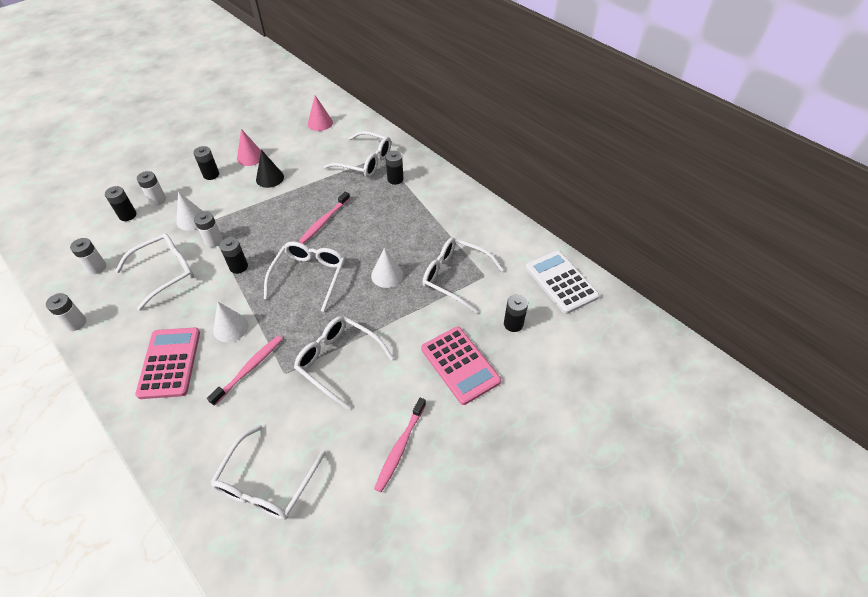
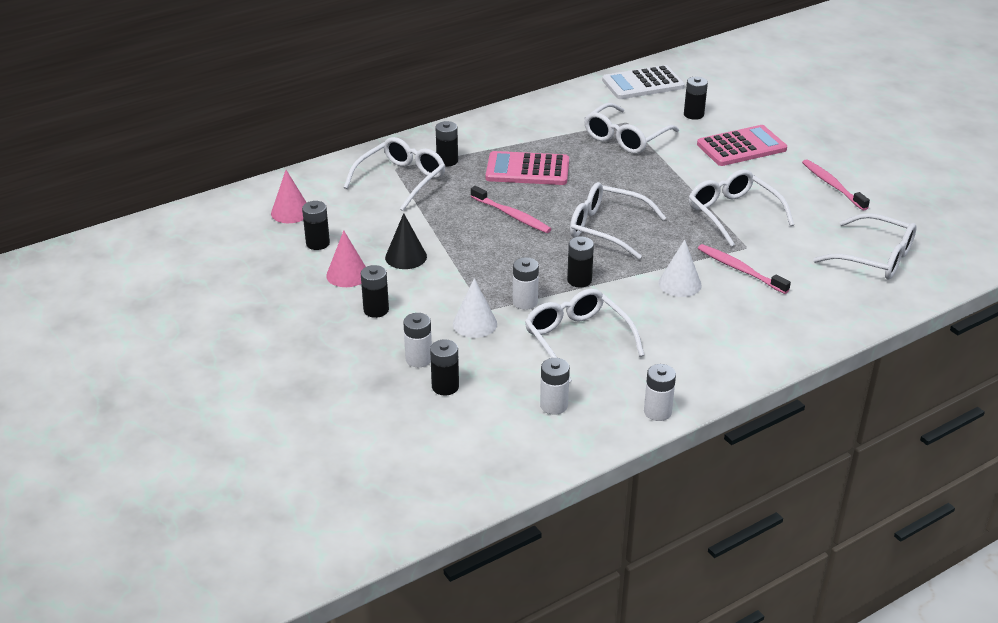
camera: 80 degrees left, 15 degrees down
(169, 363) = (729, 326): pink calculator -> pink calculator (527, 170)
(285, 139) = (318, 243): none -> black battery
(338, 361) = (733, 214): white glasses -> white glasses turned 105 degrees clockwise
(387, 275) = (614, 178): white cone -> none
(400, 447) = (832, 185): pink toothbrush -> pink toothbrush turned 150 degrees counterclockwise

